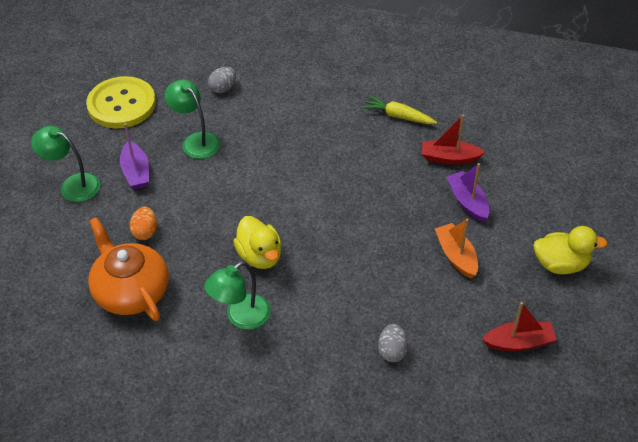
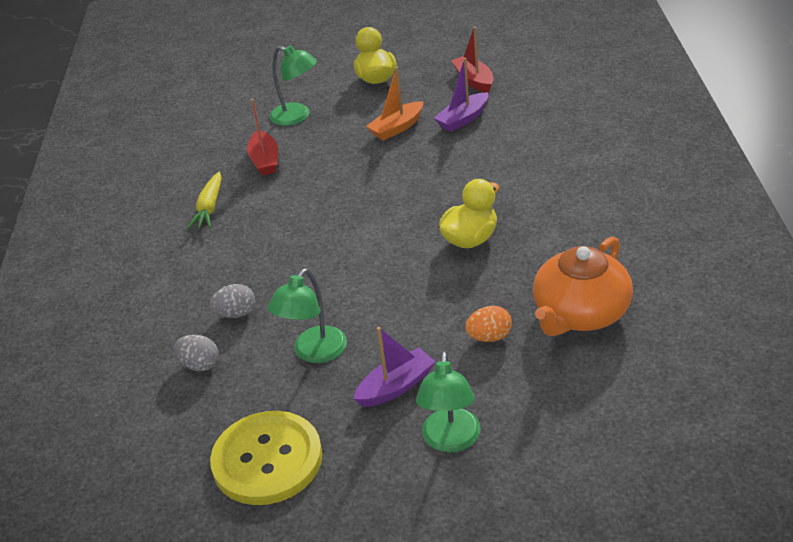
camera: 105 degrees left, 10 degrees down
(241, 317) = (556, 226): green lamp -> green lamp (297, 117)
(392, 351) = (529, 134): grey egg -> grey egg (236, 314)
(467, 202) = (323, 137): purple boat -> purple boat (463, 119)

